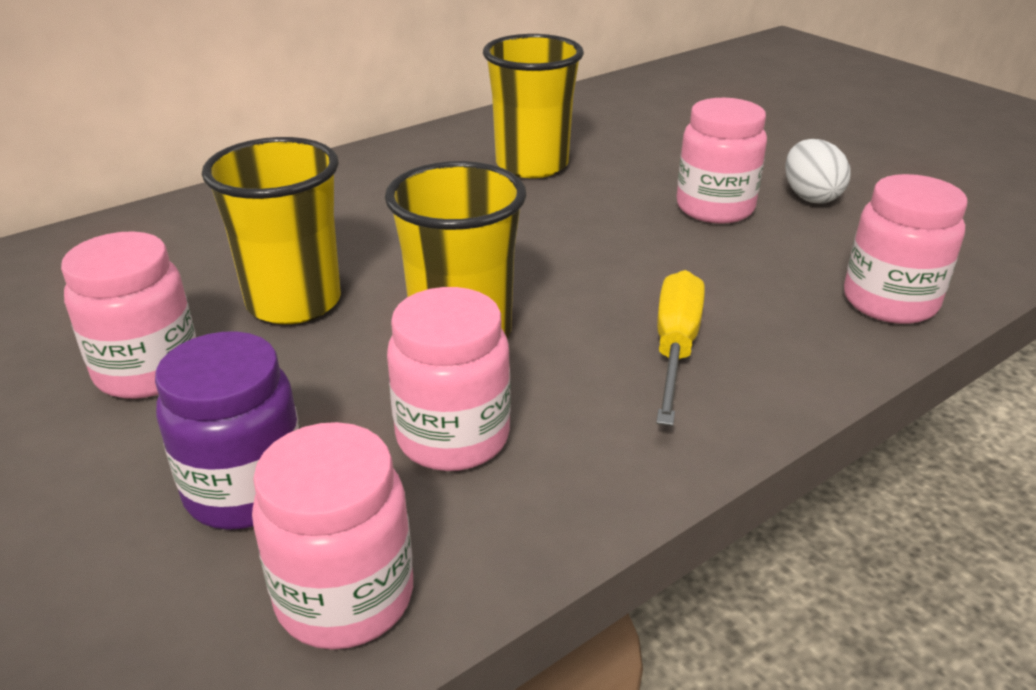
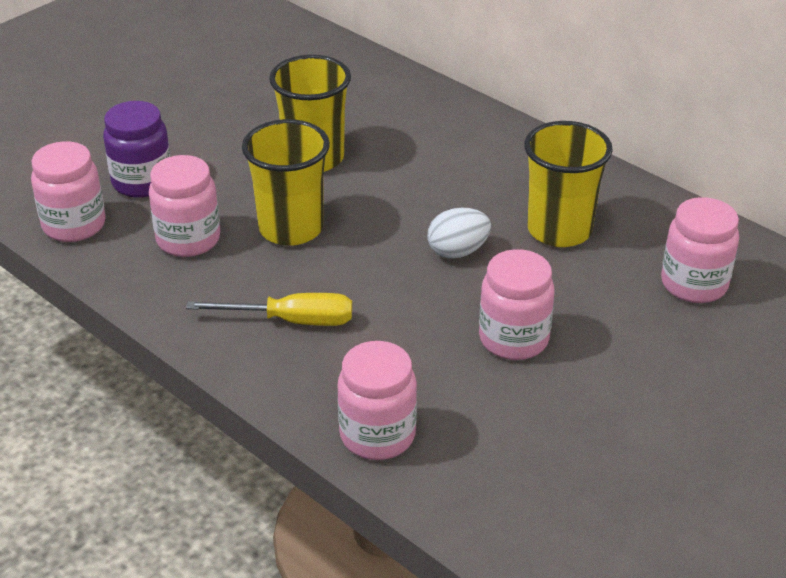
camera: 80 degrees right, 5 degrees up
(148, 371) = (234, 127): pink jar -> pink jar (694, 284)
(810, 197) = (560, 401): white egg -> white egg (458, 251)

